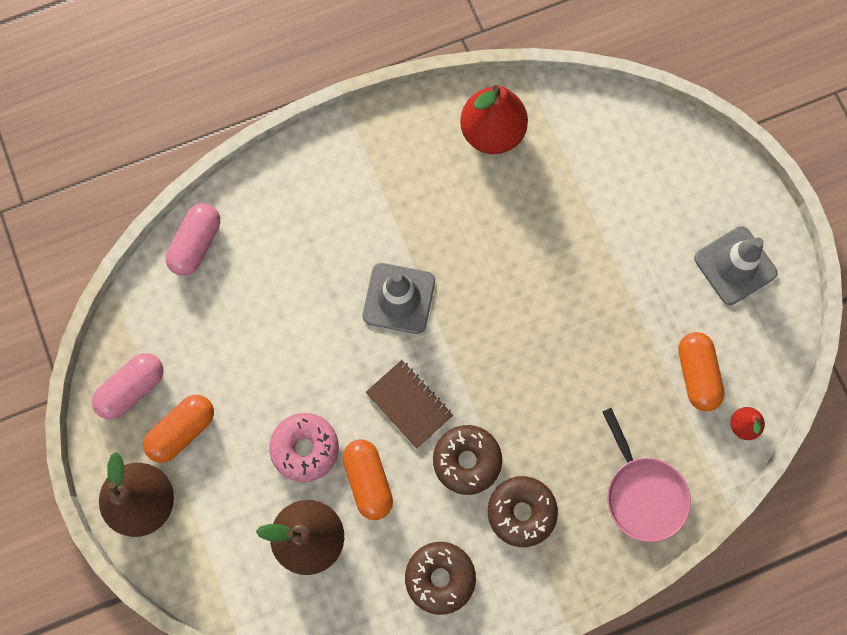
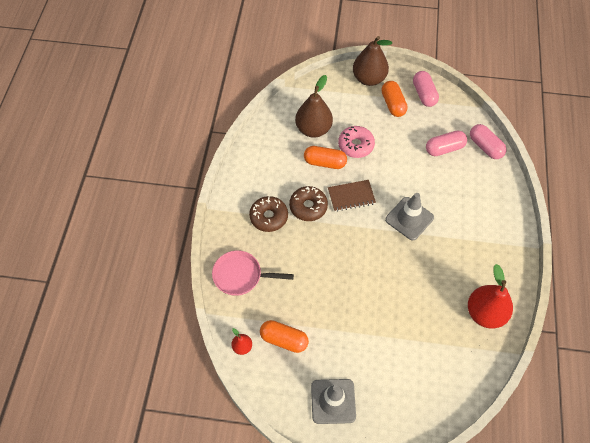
camera: 120 degrees right, 15 degrees down
(234, 305) = (444, 148): none -> pink capsule
(440, 577) = (262, 169): brown donut -> none

